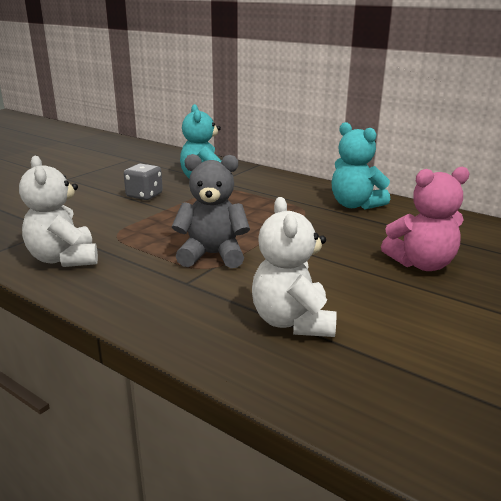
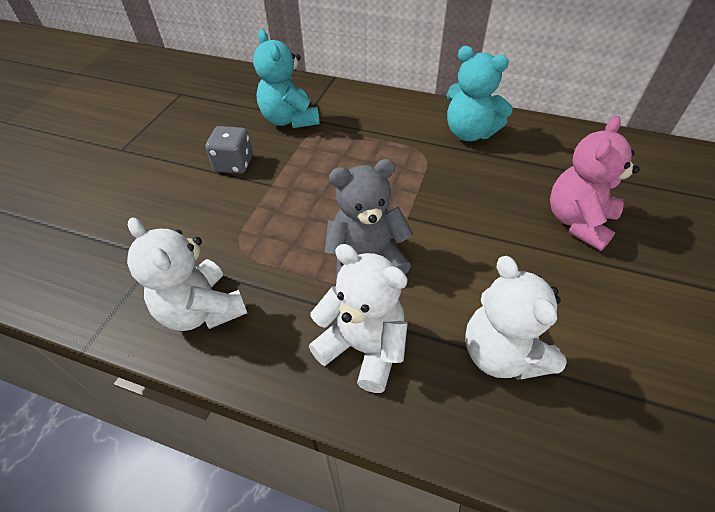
camera: 15 degrees left, 25 degrees up
(174, 298) = (363, 347): none -> white teddy bear
(421, 264) = (578, 222): pink teddy bear -> pink teddy bear turned 150 degrees clockwise

